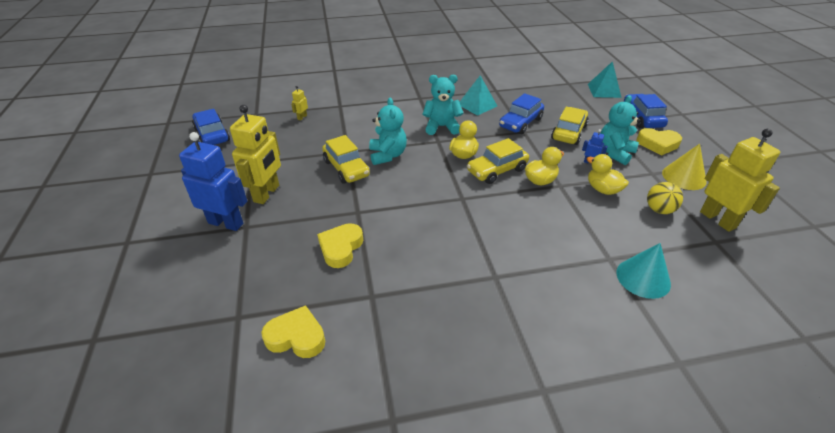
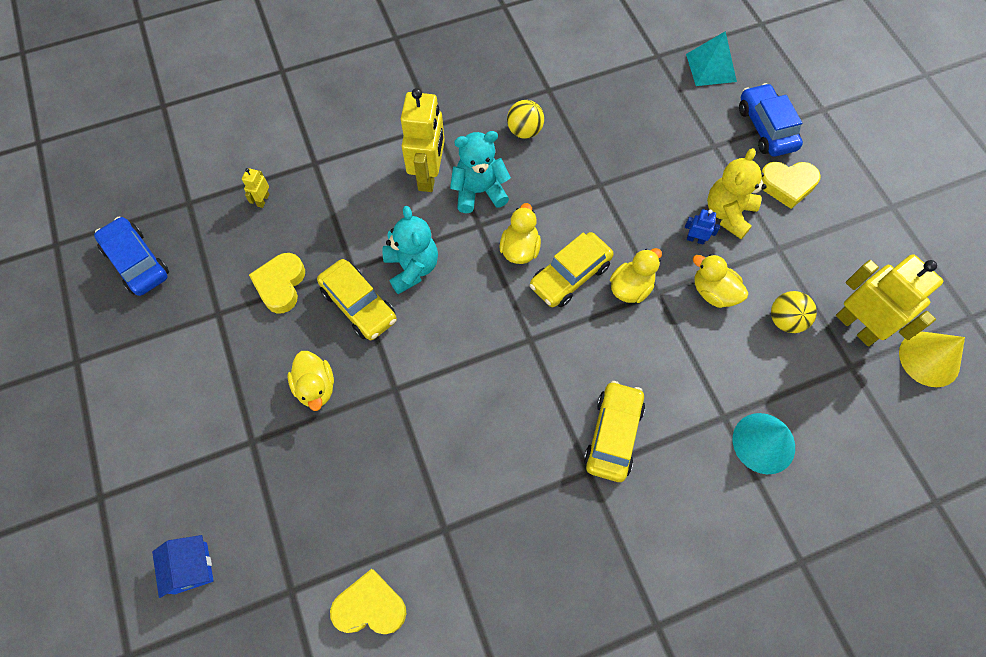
camera: 10 degrees left, 25 degrees up
(169, 291) = (191, 567): none -> blue house
(226, 223) = (222, 440): blue robot -> none
(267, 193) = (260, 374): yellow robot -> yellow robot (429, 175)
(302, 204) = (316, 387): none -> yellow duck
(341, 248) = (388, 458): yellow heart -> yellow heart (281, 285)
(477, 105) = (524, 131): turquoise pyramid -> yellow ball
(520, 123) = (593, 165): blue car -> none
(568, 132) = (663, 177): yellow car -> yellow car (613, 435)
(614, 153) = (728, 213): turquoise teddy bear -> yellow teddy bear
(684, 177) = (819, 250): yellow cone -> yellow cone (929, 359)

